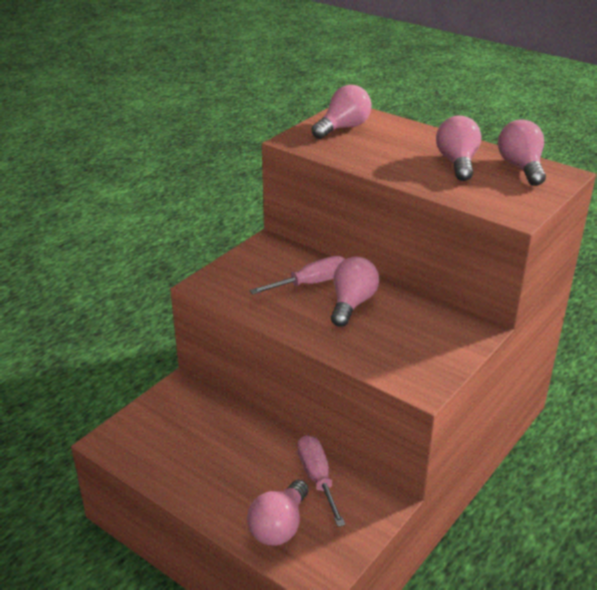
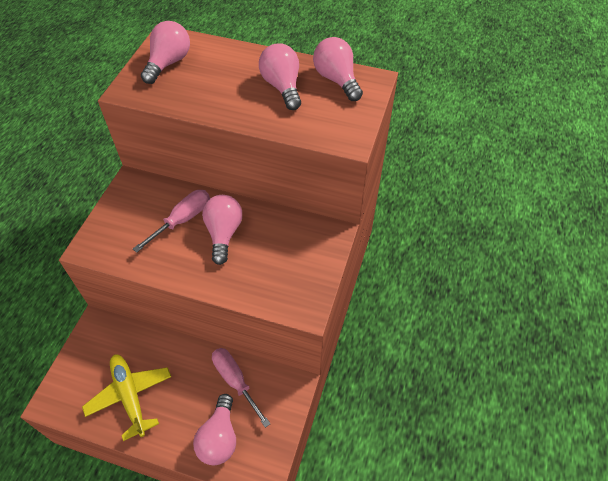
camera: 20 degrees left, 20 degrees up
(193, 459) = (130, 396): none -> yellow plane

